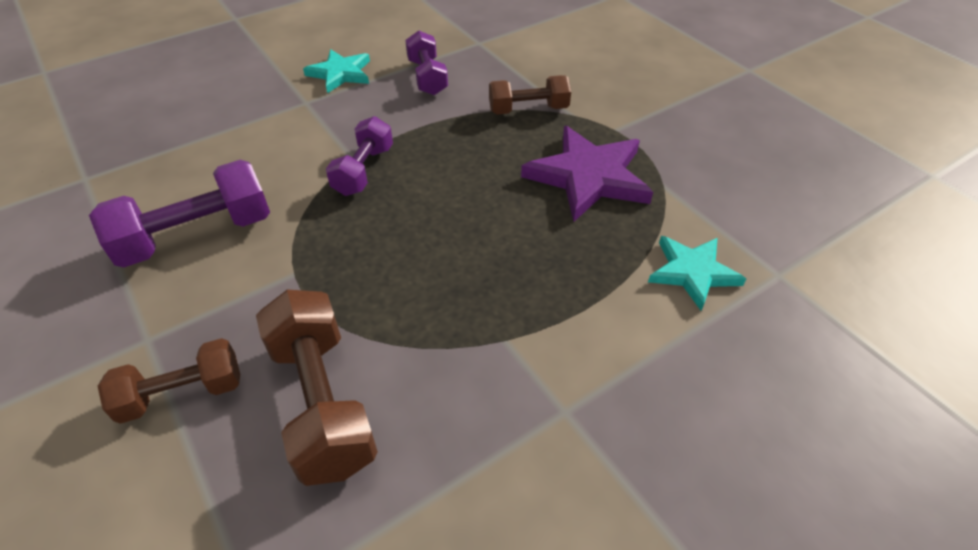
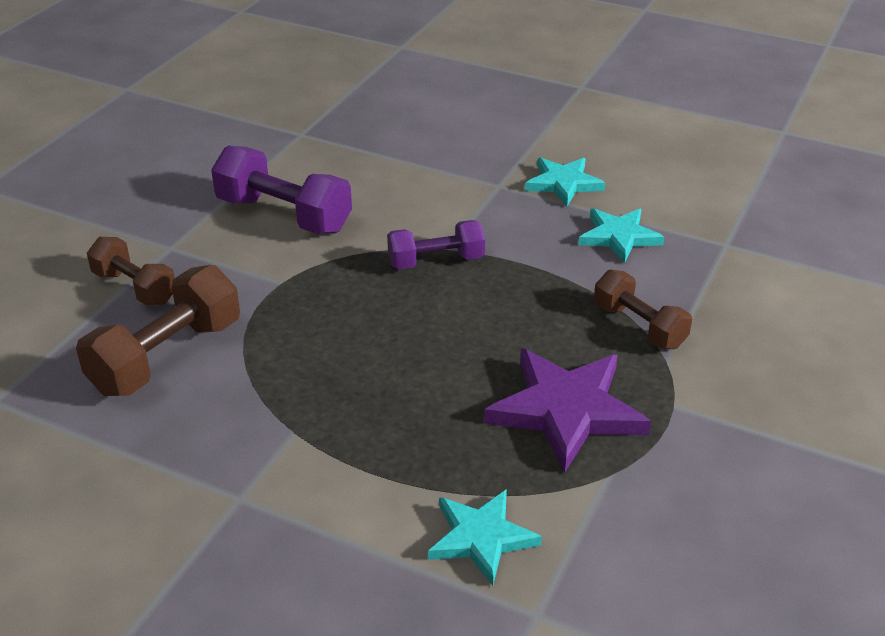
camera: 60 degrees right, 10 degrees down
(427, 77) = (619, 237): purple dumbbell -> turquoise star

